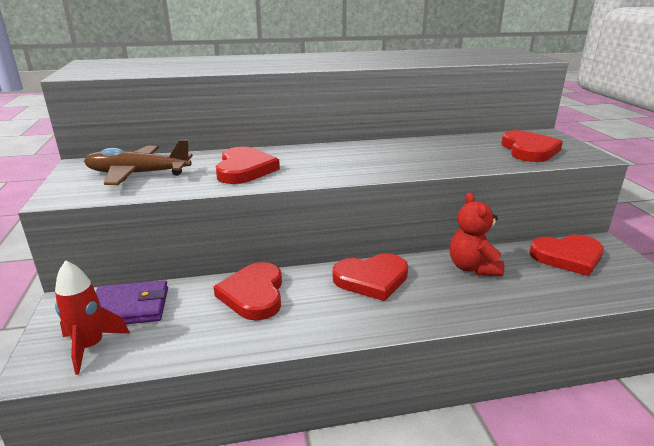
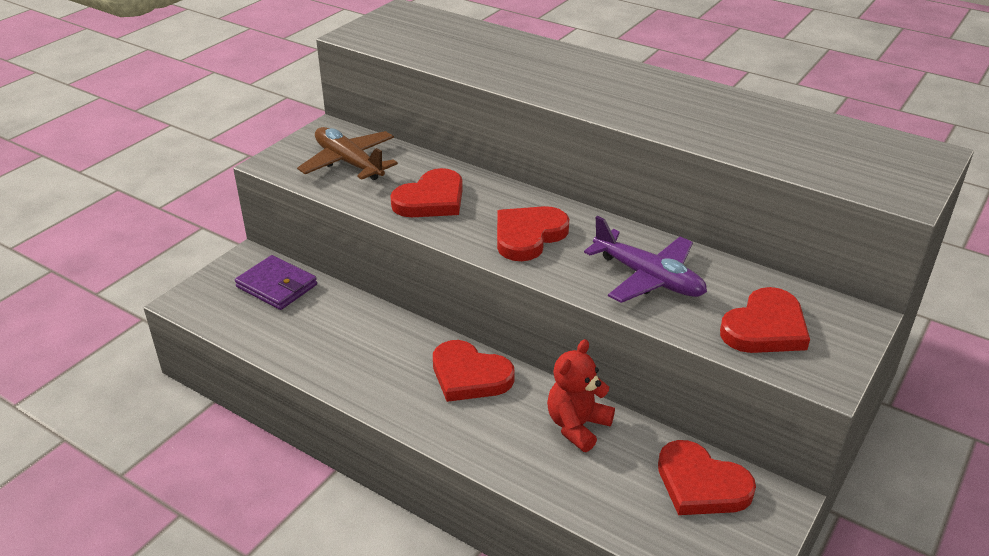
camera: 45 degrees right, 10 degrees up
(90, 347) = (223, 303): red rocket -> none
(254, 294) = (364, 328): red heart -> red heart (528, 236)
(442, 154) = (648, 278): none -> purple plane

